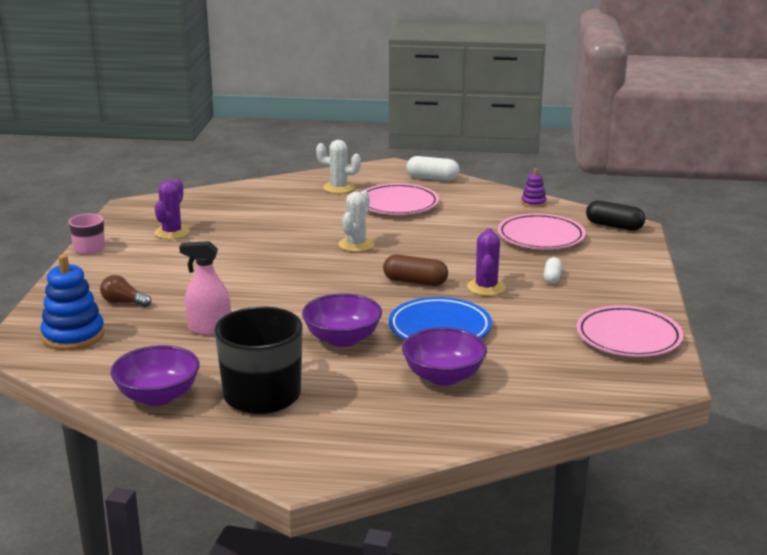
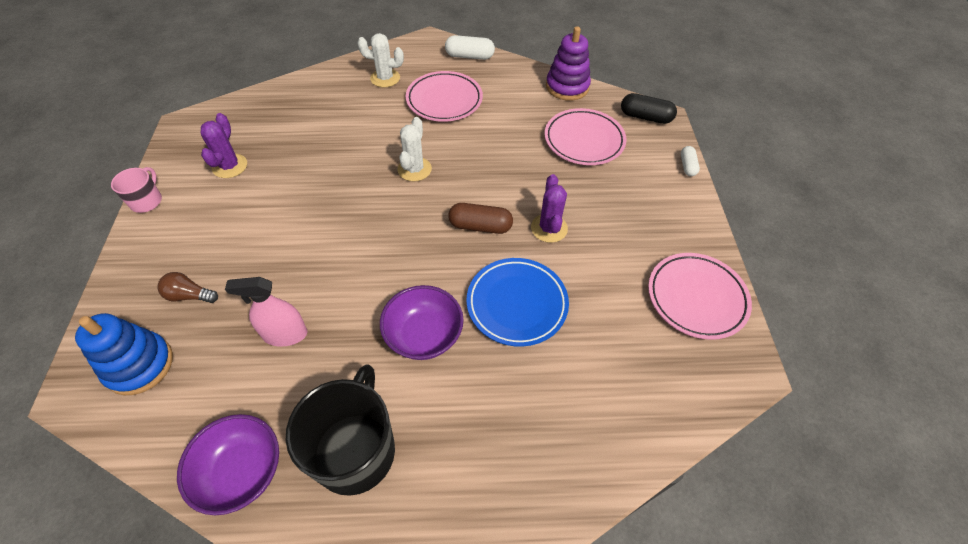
camera: 10 degrees left, 30 degrees up
(443, 376) = (534, 391): purple bowl -> none
(533, 203) = (567, 87): purple stacking toy -> purple stacking toy, size x1.92
(552, 277) = (606, 205): white capsule -> white capsule (687, 166)

